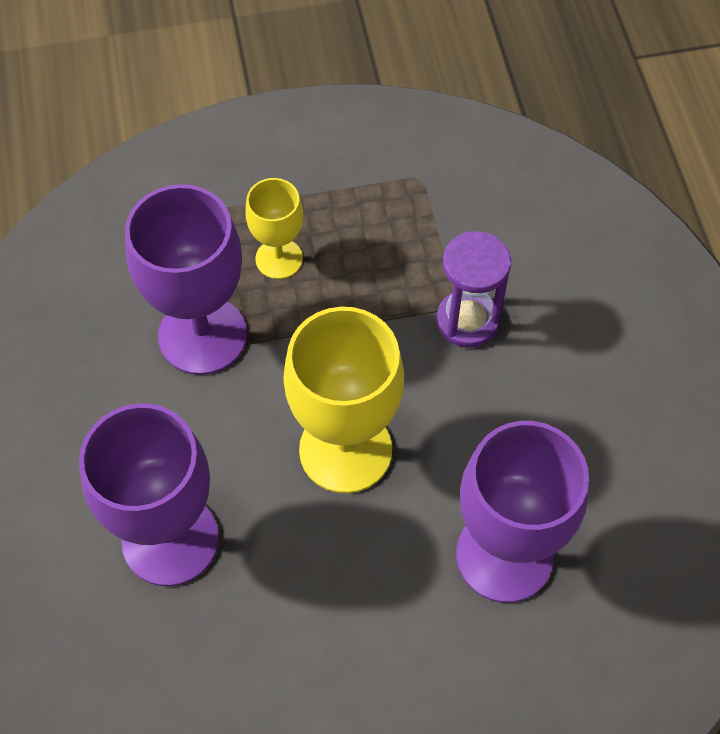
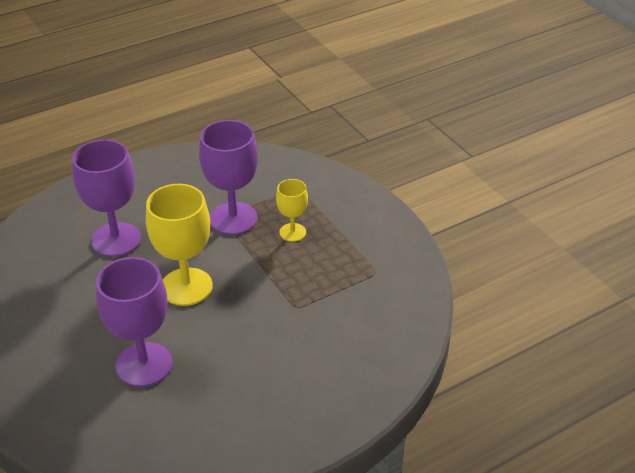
camera: 70 degrees right, 20 degrees down
(467, 321) = (288, 315): purple hourglass -> none

